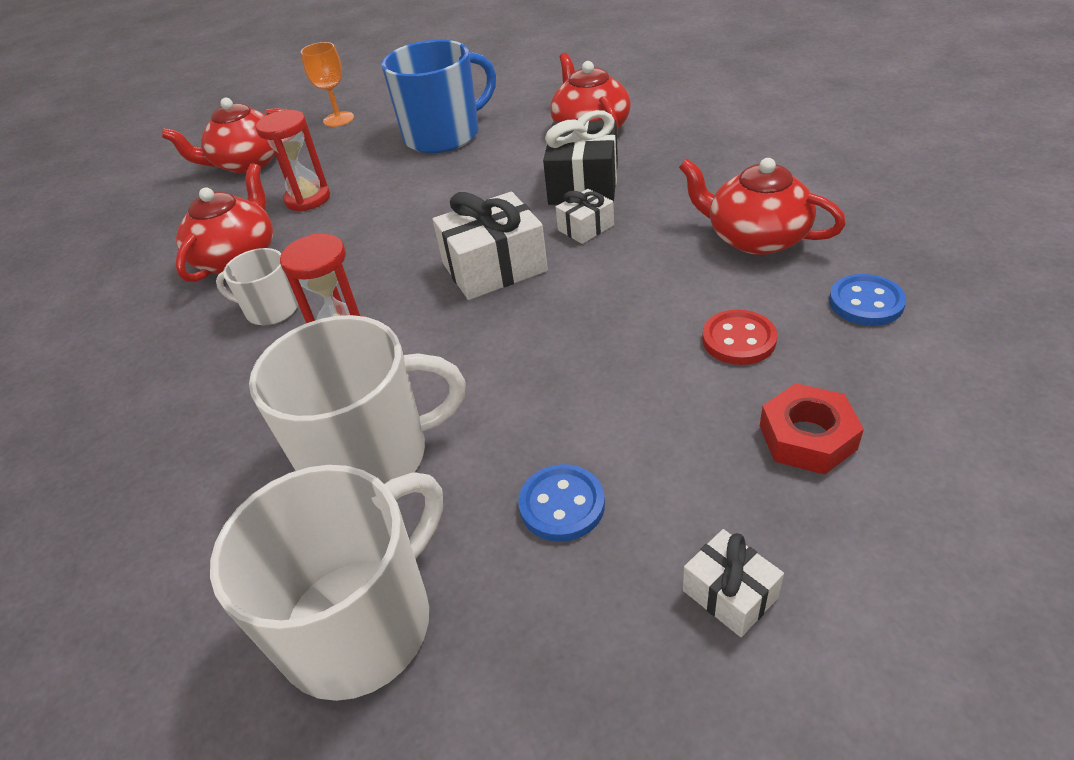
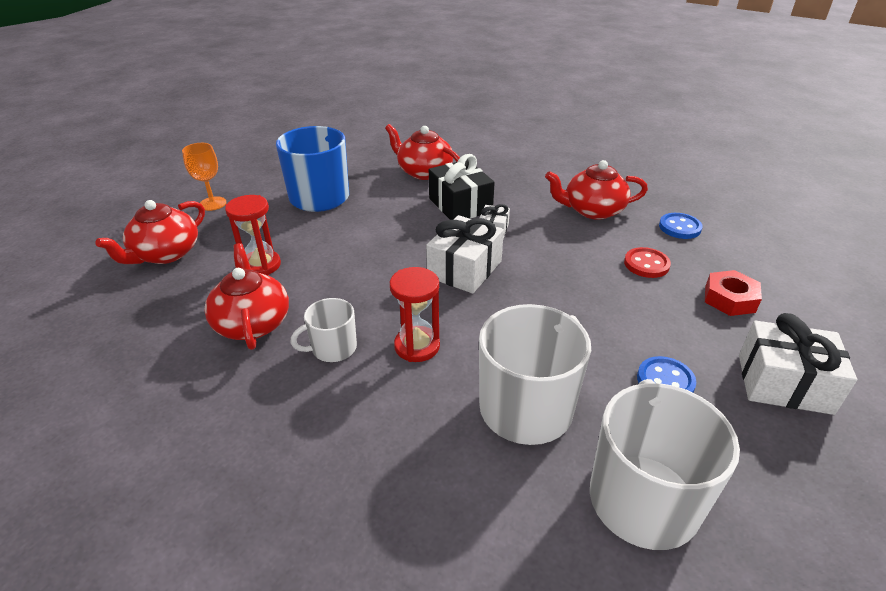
camera: 40 degrees left, 5 degrees down
(730, 594) = (784, 383): white gift -> white gift, size x1.88

